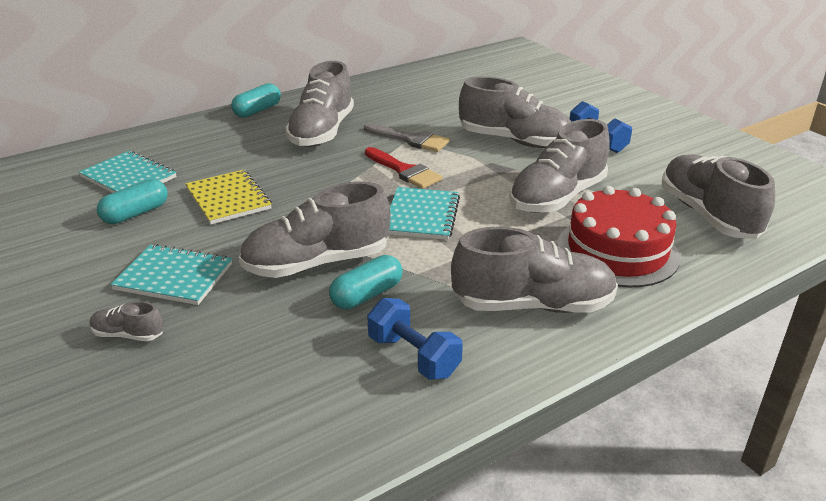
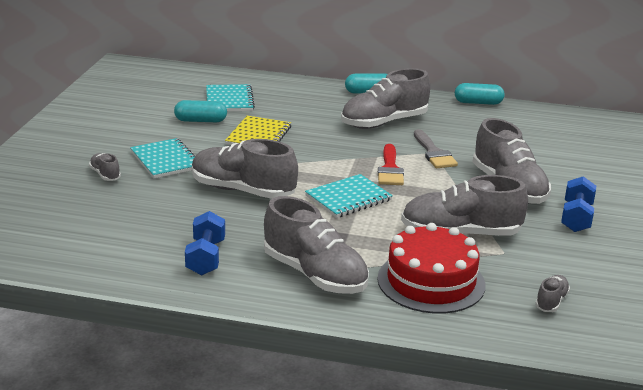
camera: 45 degrees right, 5 degrees down
(366, 295) = (238, 219): turquoise capsule -> turquoise capsule (478, 103)
(708, 215) = (551, 301): grey shoe -> grey shoe, size x0.45

